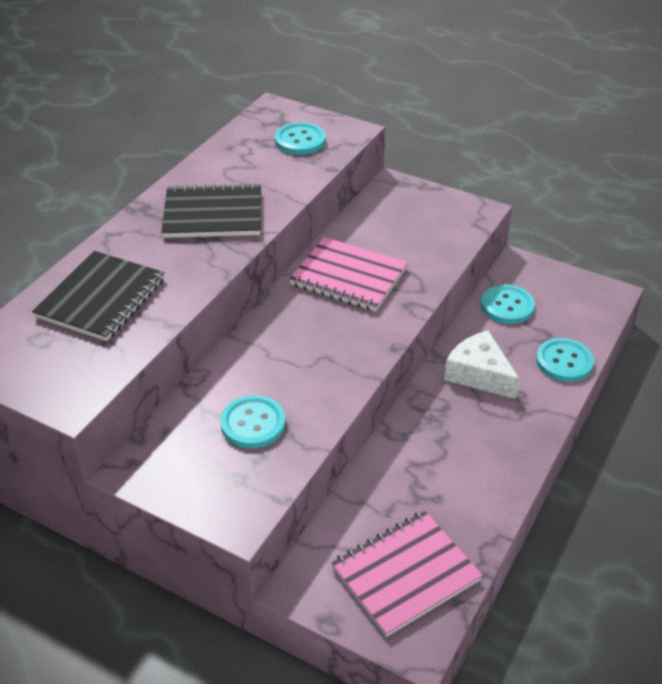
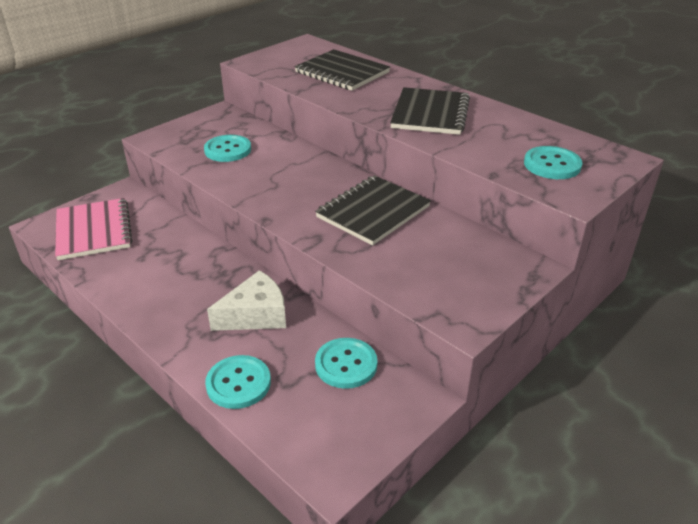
camera: 105 degrees right, 5 degrees down
(348, 277) = (373, 212): pink notebook -> black notebook

